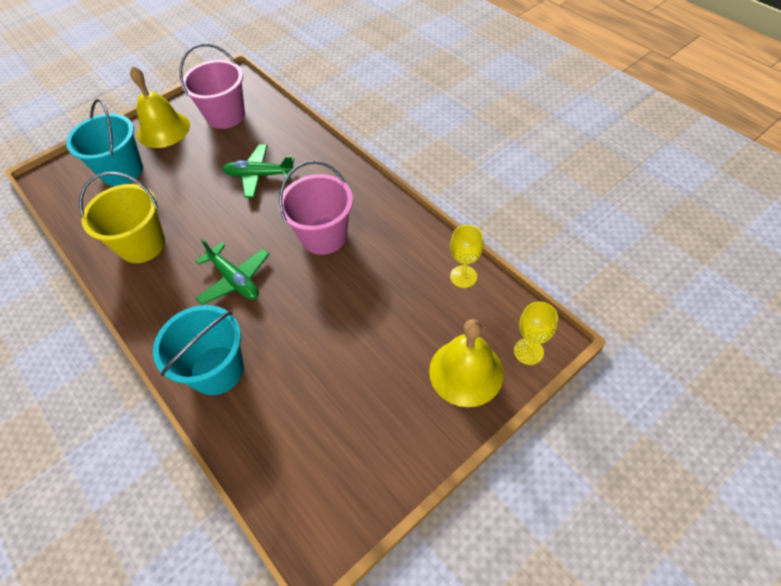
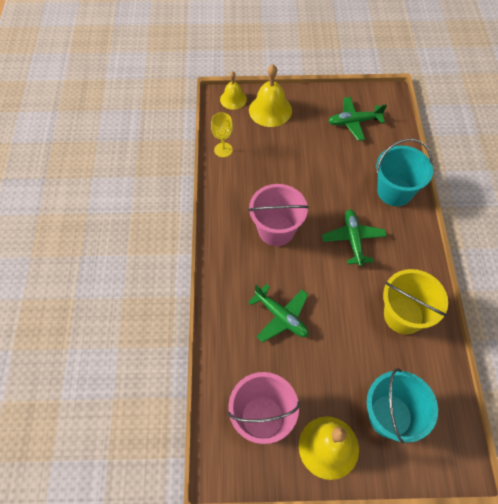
camera: 145 degrees left, 5 degrees up
(337, 441) = (354, 122): none -> green plane
(528, 351) = (233, 99): yellow goblet -> yellow bell

